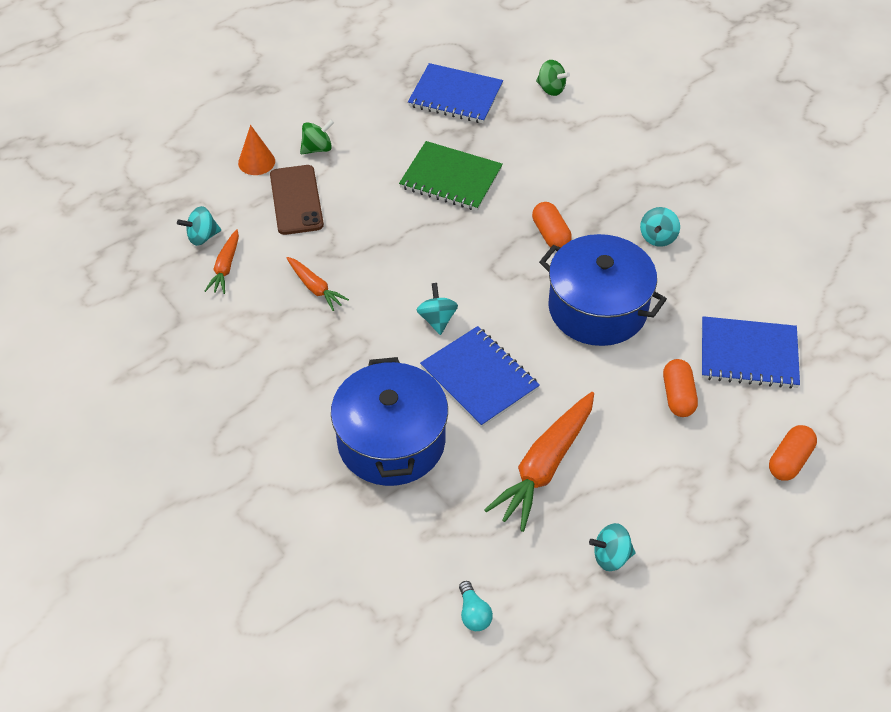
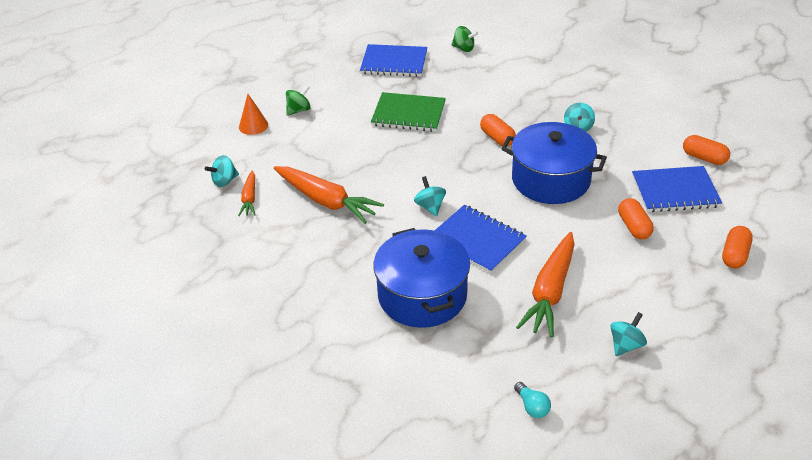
camera: 10 degrees left, 10 degrees down
(296, 200) = (292, 145): brown phone -> none
(315, 288) = (326, 201): orange carrot -> orange carrot, size x1.87
(611, 556) = (626, 345): turquoise spinning top -> turquoise spinning top turned 150 degrees clockwise
(804, 312) = (704, 158): none -> orange capsule

